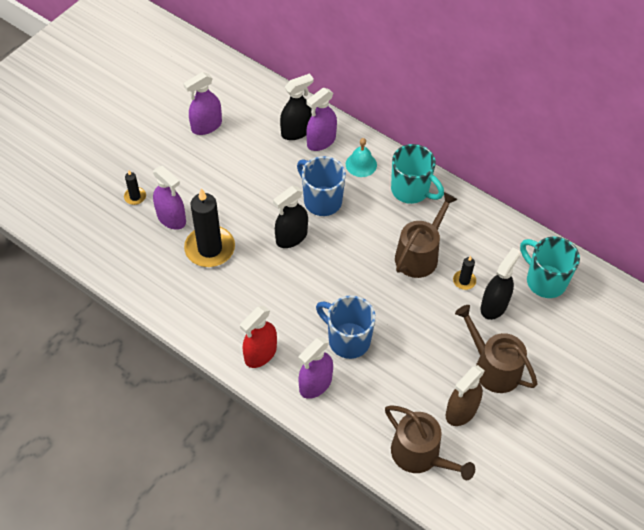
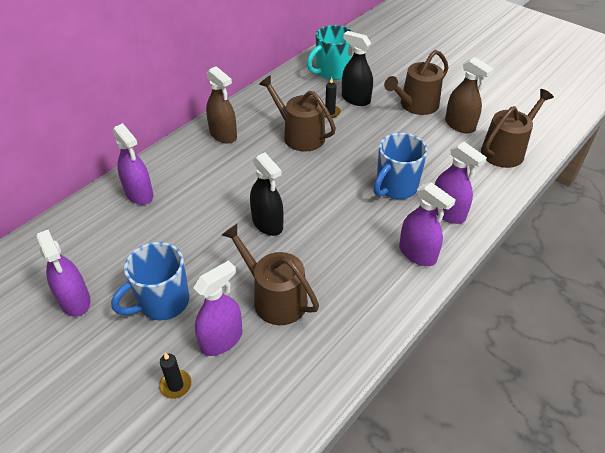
camera: 85 degrees left, 10 degrees down
(210, 248) = (274, 298): black candle -> brown watering can
(260, 354) = (417, 254): red spray bottle -> purple spray bottle
(296, 131) = (117, 214): black spray bottle -> none
(321, 200) = (222, 198): blue mug -> blue mug (162, 302)
(361, 164) = (181, 166): turquoise bell -> none
(411, 190) = (223, 135): turquoise mug -> brown spray bottle

